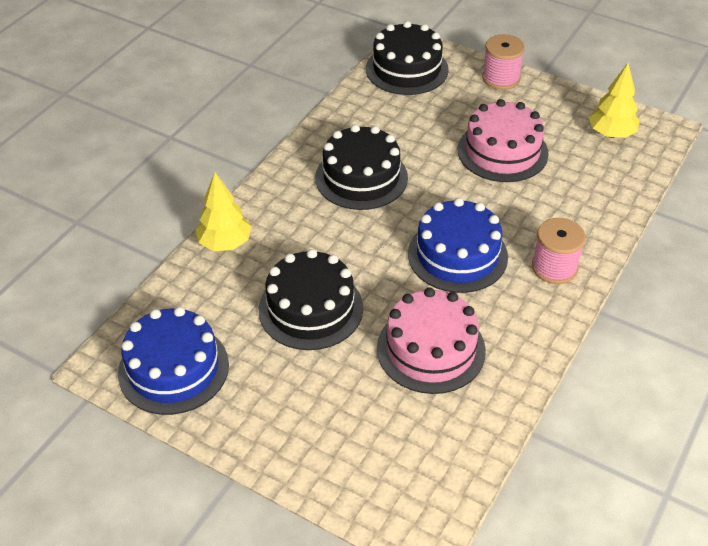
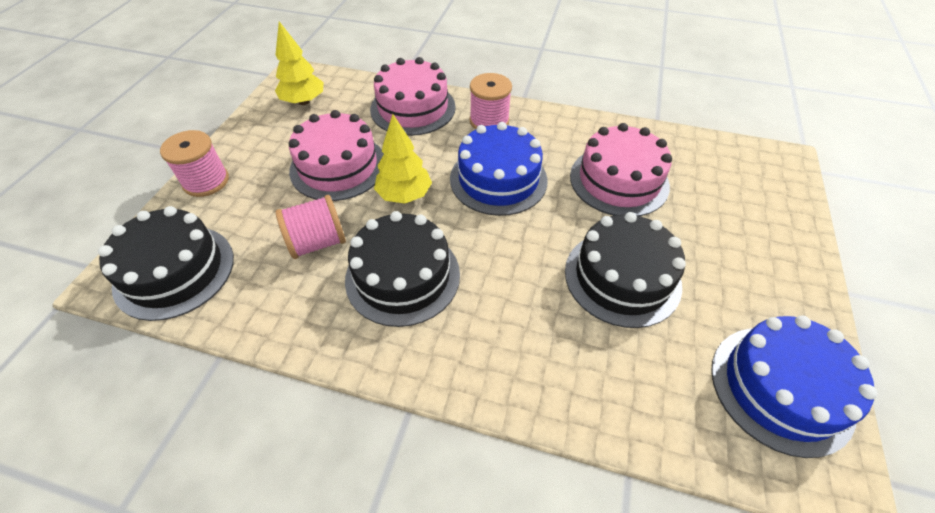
camera: 105 degrees left, 5 degrees up
(225, 243) = (566, 398): yellow tree -> yellow tree (404, 195)
(412, 135) = (317, 242): none -> pink spool
(588, 210) = (413, 108): none -> pink cake

